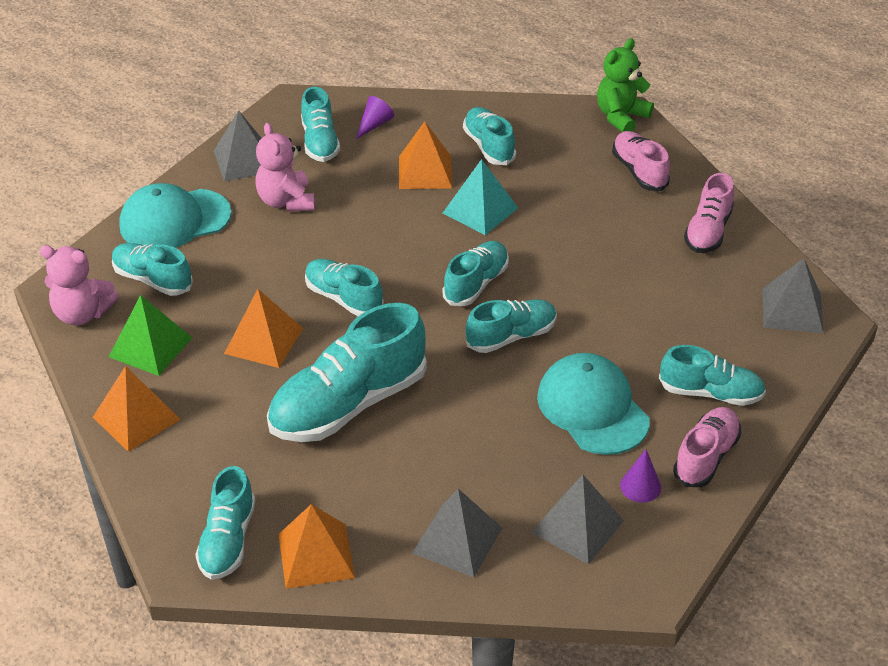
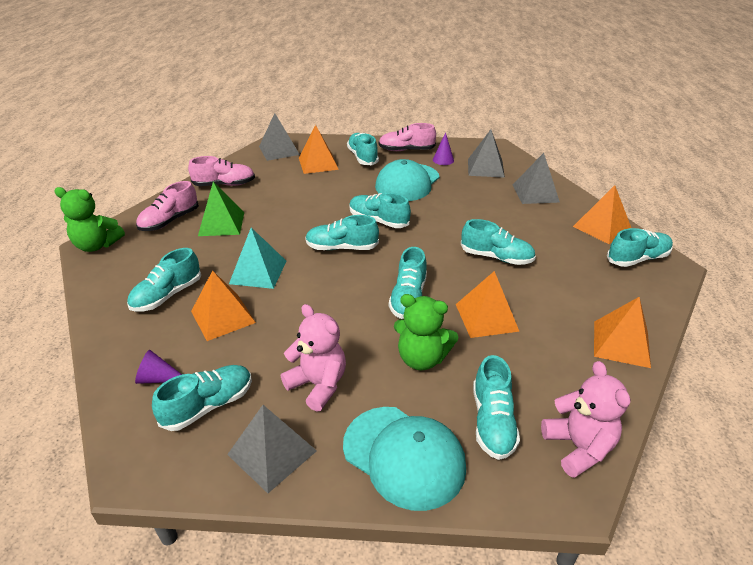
camera: 120 degrees left, 5 degrees down
(150, 347) = (559, 376): green pyramid -> green pyramid (221, 224)
(256, 271) = (421, 358): none -> green teddy bear
(286, 201) = (318, 385): pink teddy bear -> pink teddy bear turned 90 degrees counterclockwise
(348, 404) = (496, 257): turquoise shoe -> turquoise shoe, size x0.58
(719, 337) = (318, 163): none -> orange pyramid

